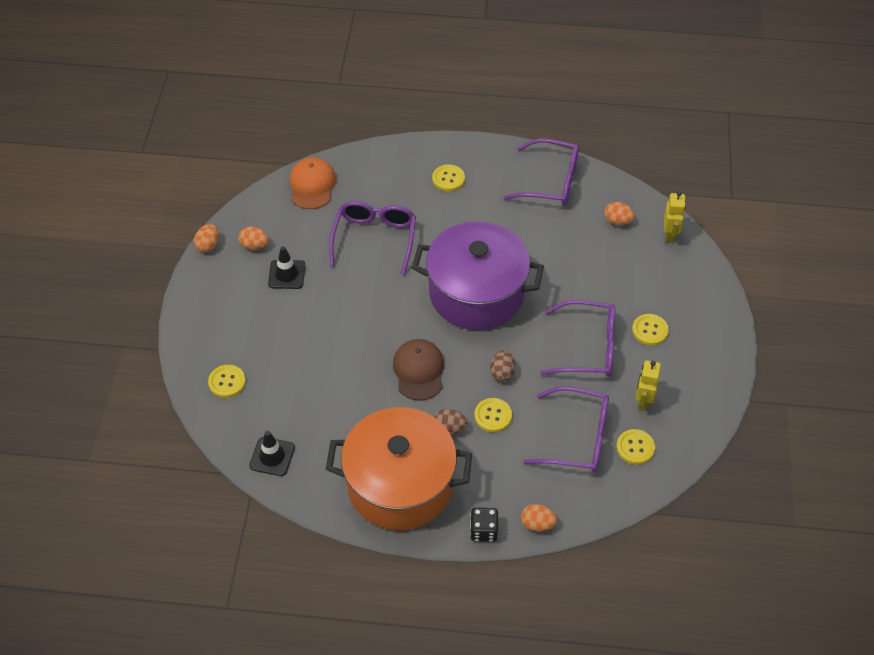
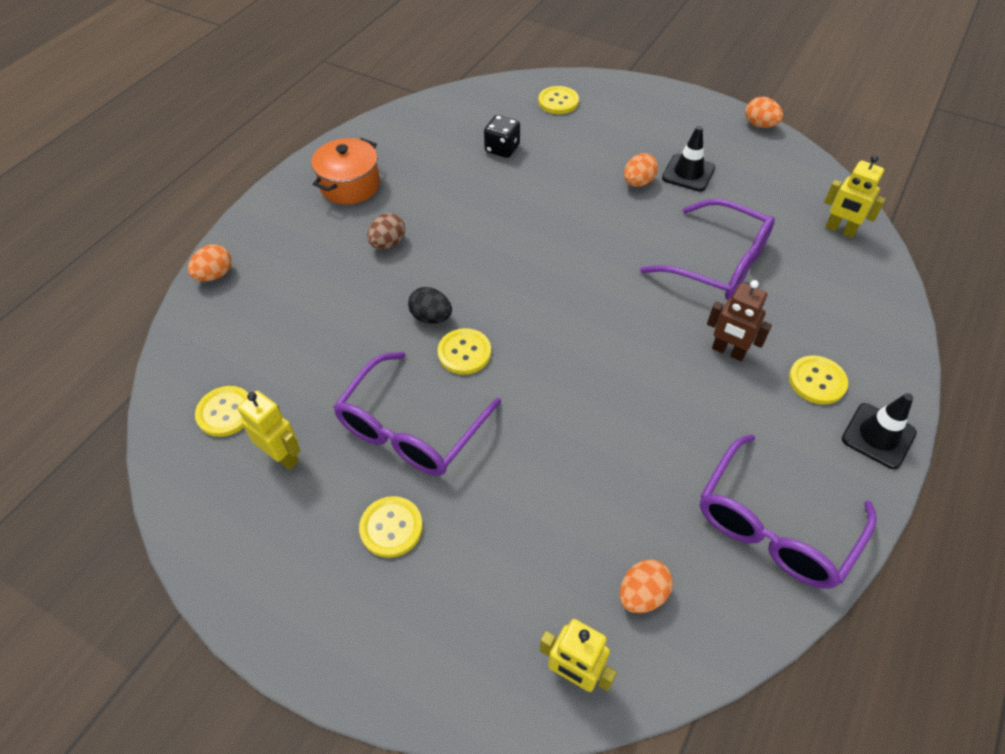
camera: 115 degrees right, 0 degrees up
(254, 245) = (746, 158): orange egg -> orange egg (638, 182)
(272, 456) = (449, 111): black traffic cone -> black traffic cone (878, 436)
(312, 185) = (840, 230): orange cap -> yellow robot
(400, 484) = (350, 185): orange pot -> orange pot, size x0.50
(419, 371) = (483, 242): brown cap -> none
(447, 219) = (728, 351): none -> brown robot
(476, 293) = (574, 337): purple pot -> none
(483, 531) = (246, 230): black dice -> black dice (502, 149)
(493, 416) = (377, 286): yellow button -> yellow button (464, 352)
(502, 373) = (431, 317): brown egg -> black egg
(577, 438) = (286, 356): purple glasses -> none

